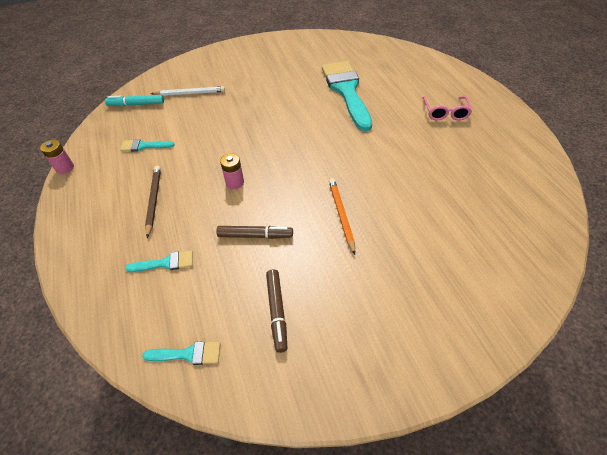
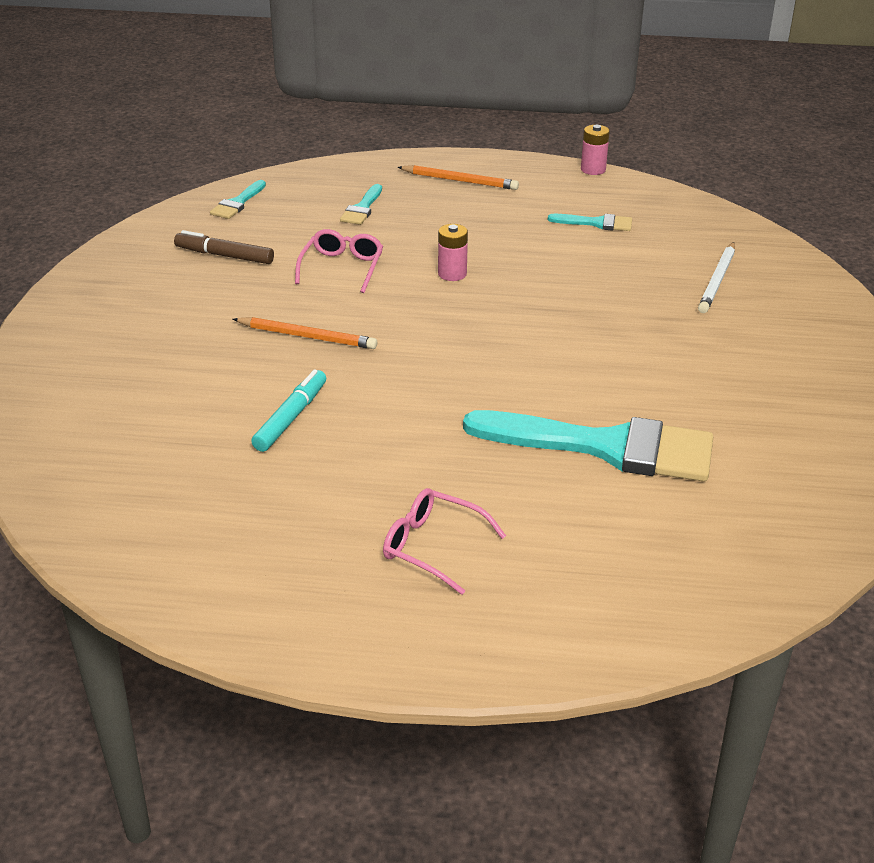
camera: 115 degrees right, 15 degrees down
(100, 226) = (459, 181): none -> orange pencil
(136, 104) = (715, 231): turquoise marker -> turquoise marker (290, 418)
(143, 146) = (596, 223): turquoise brush -> turquoise brush turned 75 degrees clockwise
(154, 201) = (472, 215): brown pencil -> none
(255, 235) = (342, 267): brown marker -> pink glasses

